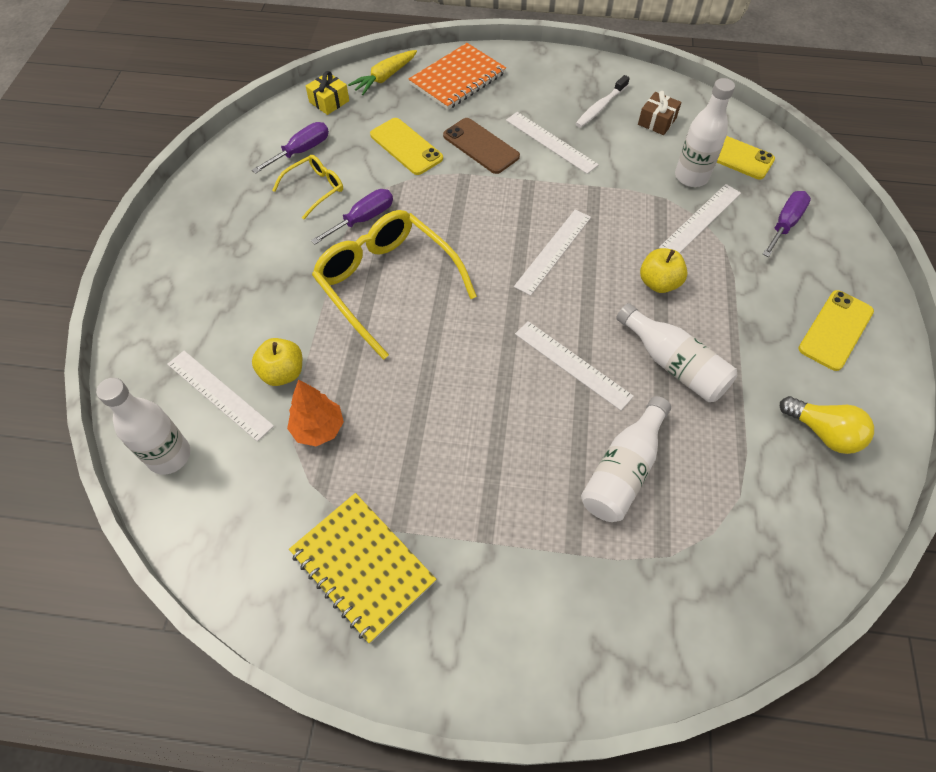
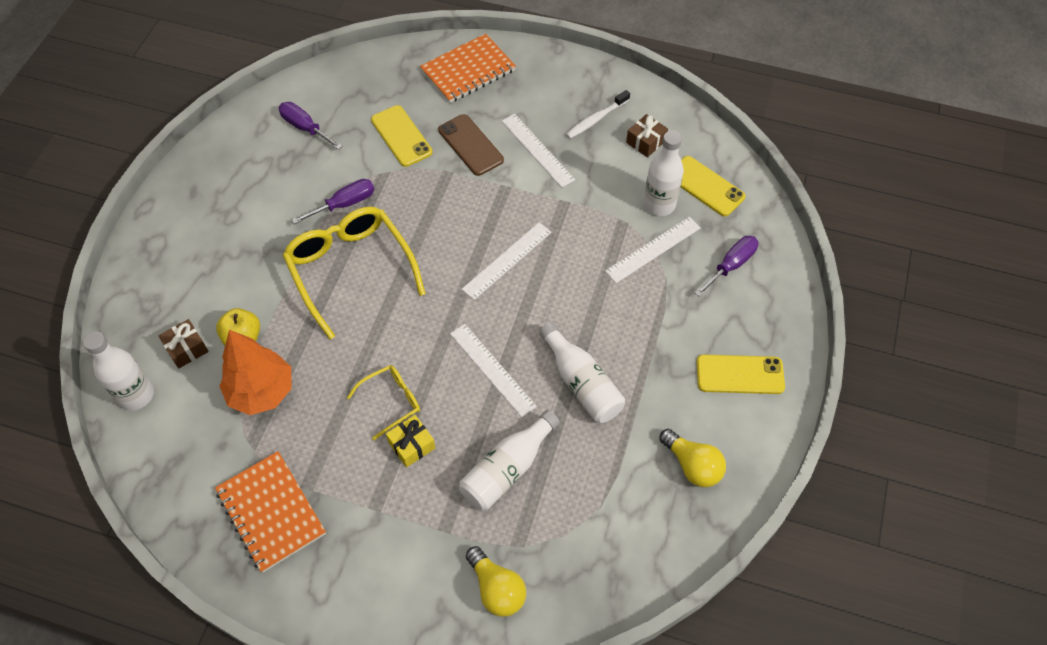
camera: 10 degrees right, 0 degrees up
(219, 394) = (186, 348): white ruler -> brown gift
(301, 151) = (305, 127): purple screwdriver -> purple screwdriver turned 105 degrees counterclockwise
(314, 189) = (308, 168): yellow glasses -> yellow glasses (390, 402)
(318, 428) = (262, 391): orange tree -> orange tree, size x1.51
(329, 101) = (342, 79): yellow gift -> yellow gift (412, 445)
(362, 567) = (271, 512): yellow notebook -> orange notebook
(385, 78) = (399, 60): yellow carrot -> none
(655, 611) = (496, 588): none -> yellow light bulb
(659, 283) = (593, 305): yellow apple -> none
(836, 330) = (740, 375): yellow phone -> yellow phone turned 45 degrees clockwise

